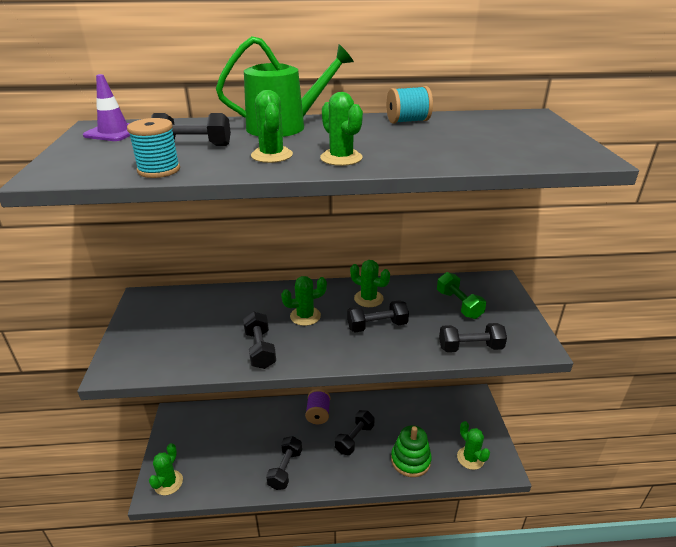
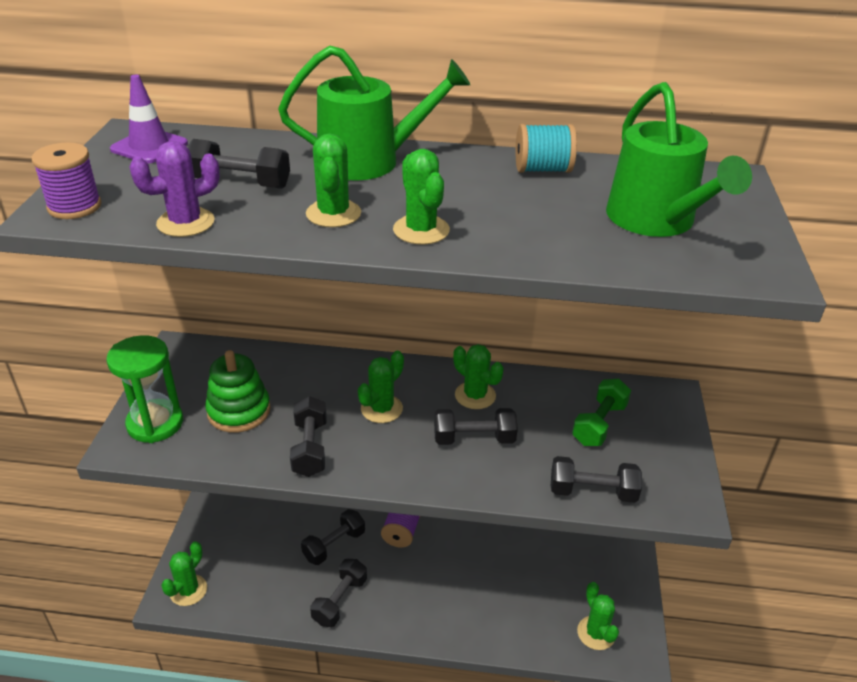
camera: 10 degrees right, 5 degrees up
(64, 169) = (74, 207): none -> purple spool
(135, 350) = (155, 423): none -> green hourglass
(159, 170) = (185, 223): turquoise spool -> purple cactus
(305, 316) = (381, 409): green cactus -> green cactus turned 45 degrees counterclockwise
(354, 439) = (442, 576): black dumbbell -> black dumbbell (334, 545)
(410, 460) = (511, 620): green stacking toy -> green stacking toy (239, 411)
(459, 304) = (599, 424): green dumbbell -> green dumbbell turned 45 degrees clockwise
(499, 139) = (655, 220): none -> green watering can

